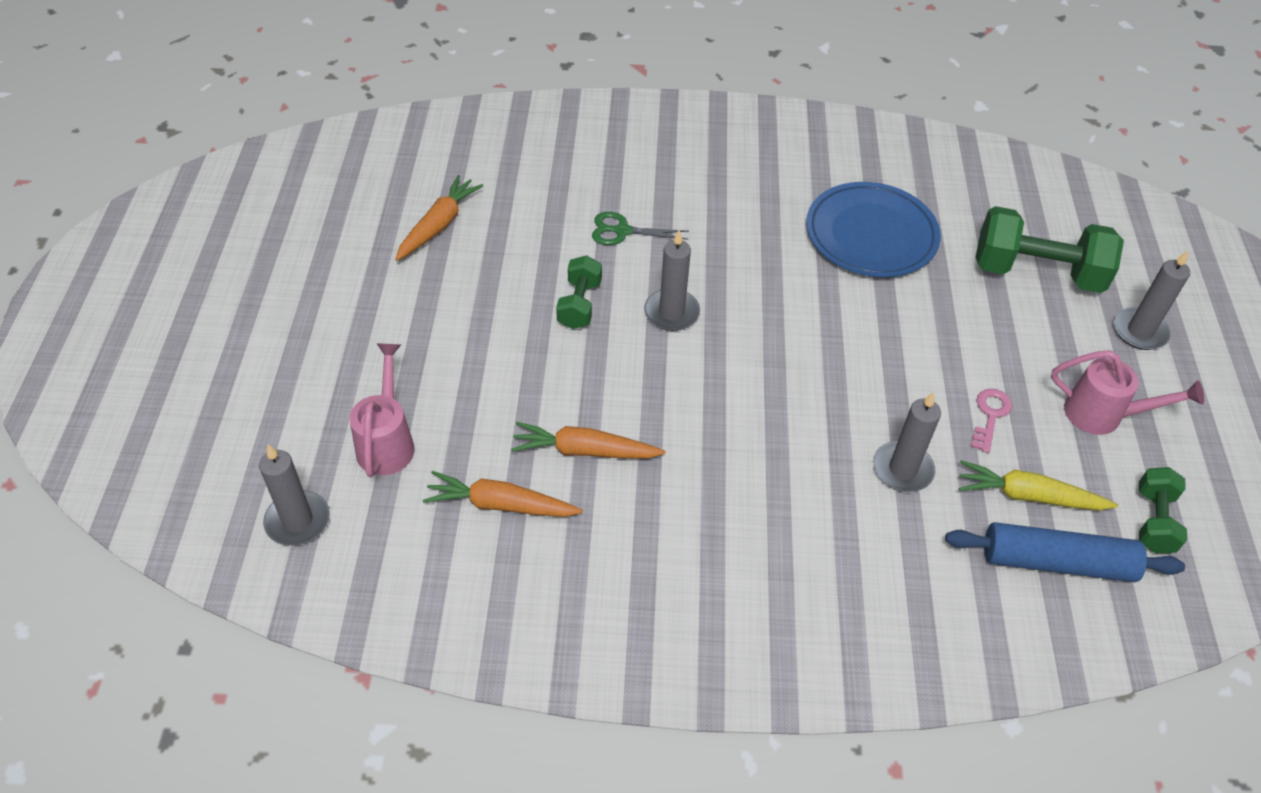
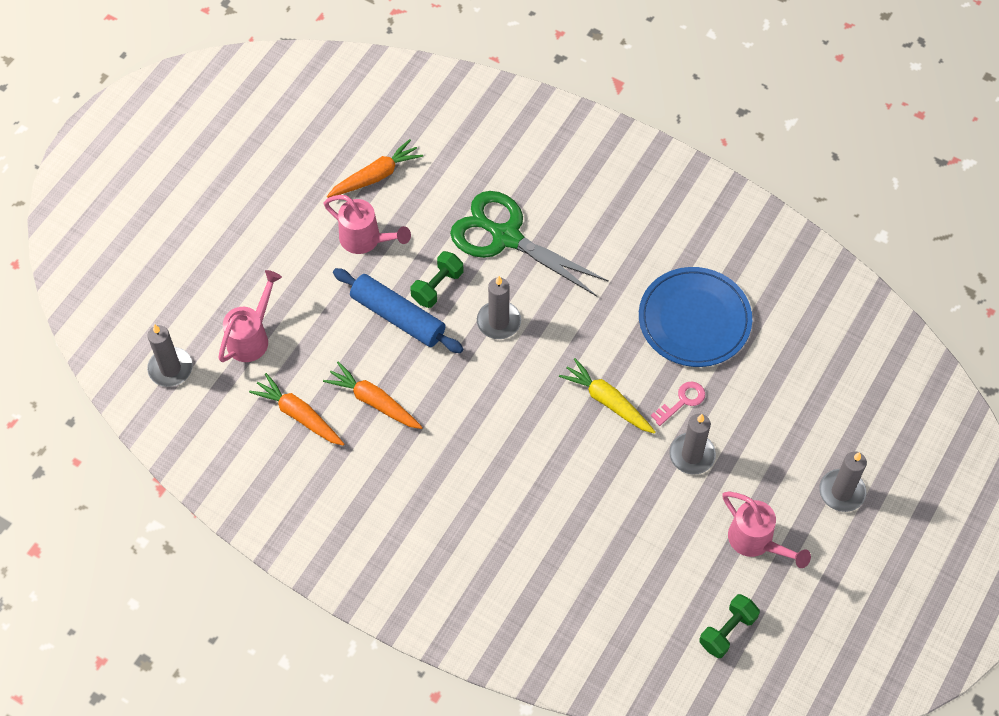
camera: 30 degrees right, 10 degrees up
(467, 289) = (366, 240): none -> pink watering can
(622, 231) = (506, 237): green scissors -> green scissors, size x2.08
(902, 469) = (579, 513): grey candle -> grey candle (692, 455)
(990, 415) = (672, 504): pink key -> pink key (682, 401)
(1028, 496) = (652, 573): yellow carrot -> yellow carrot (607, 401)
(1037, 272) = (801, 408): green dumbbell -> none
(1057, 562) = (635, 625): blue rolling pin -> blue rolling pin (398, 317)

